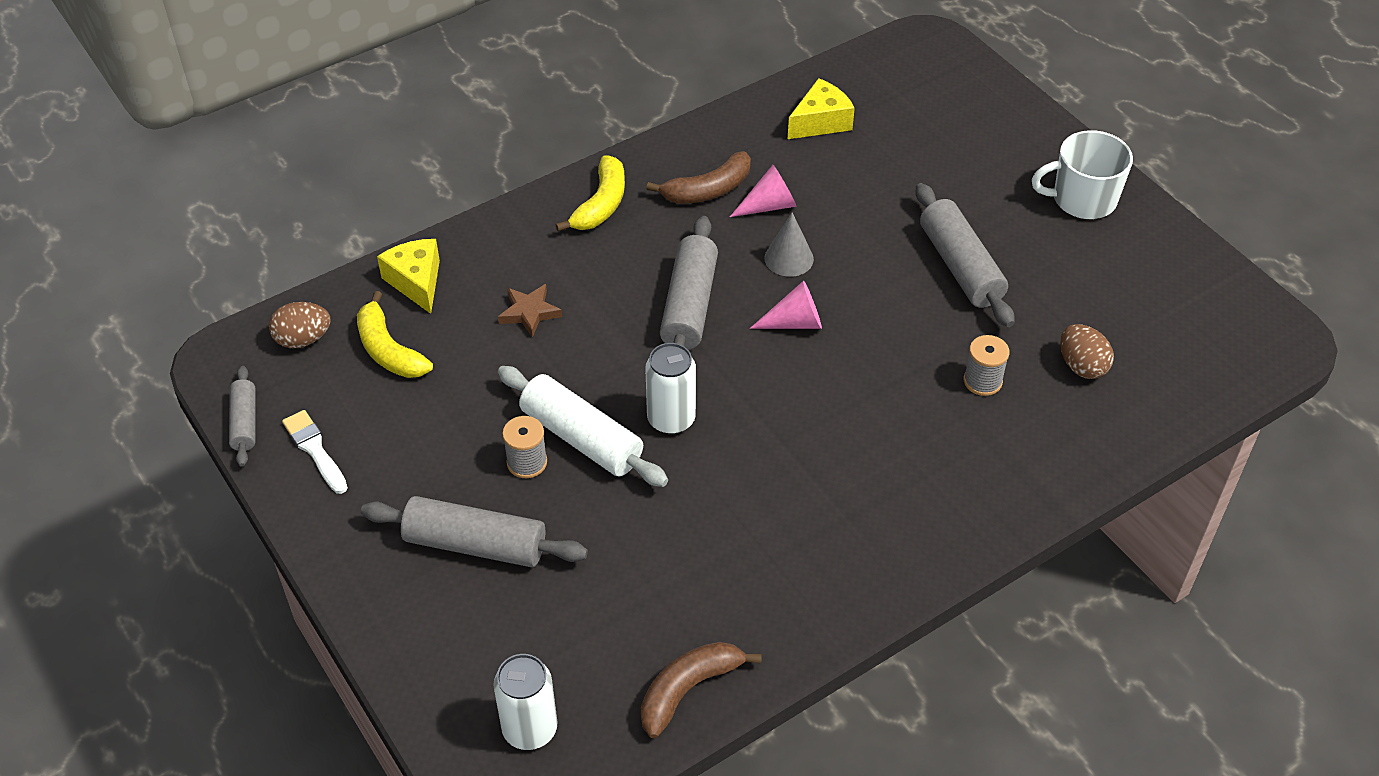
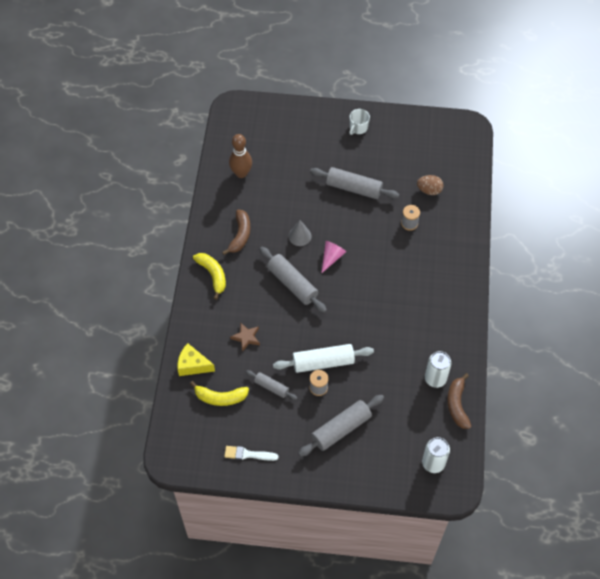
camera: 50 degrees left, 10 degrees up
(245, 422) = (211, 471): grey rolling pin -> grey rolling pin (271, 387)
(303, 339) = (186, 424): brown egg -> none
(671, 419) = (340, 328): white can -> white can (435, 379)
(769, 205) = (267, 222): pink cone -> none
(820, 122) = (241, 173): yellow cheese -> brown bowling pin
(1082, 199) = (358, 128): white mug -> white mug, size x0.63

